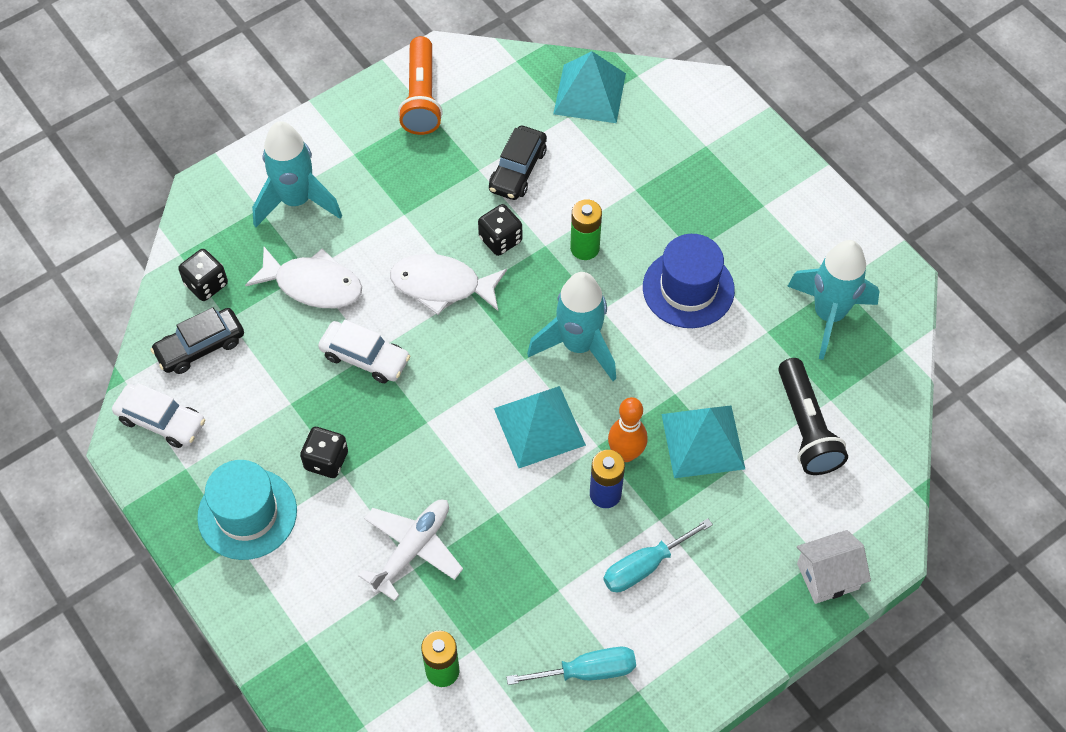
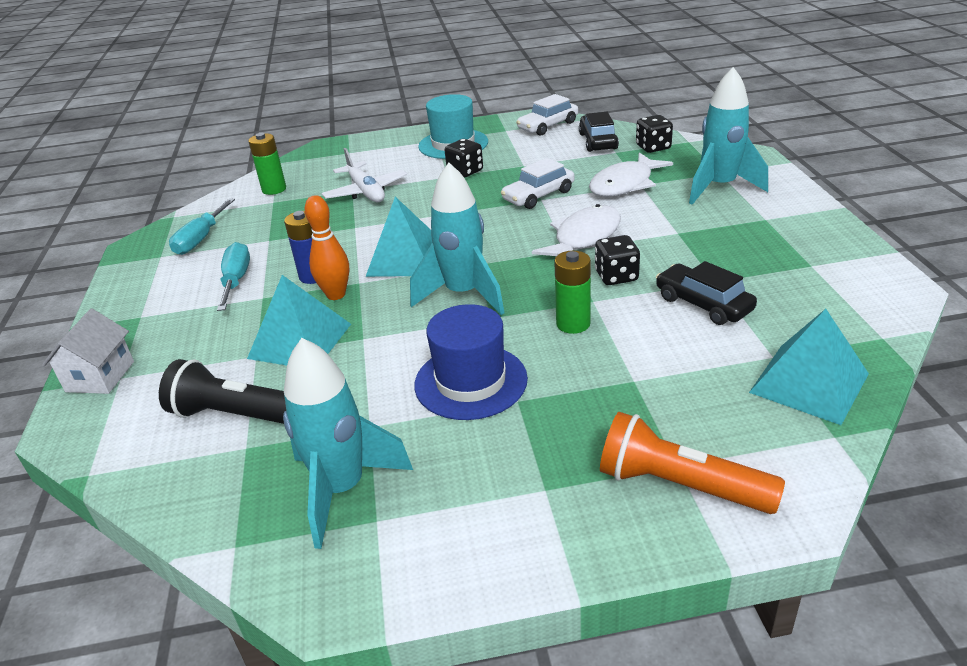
camera: 120 degrees right, 25 degrees down
(421, 97) = (833, 264): orange flashlight -> orange flashlight (679, 485)

